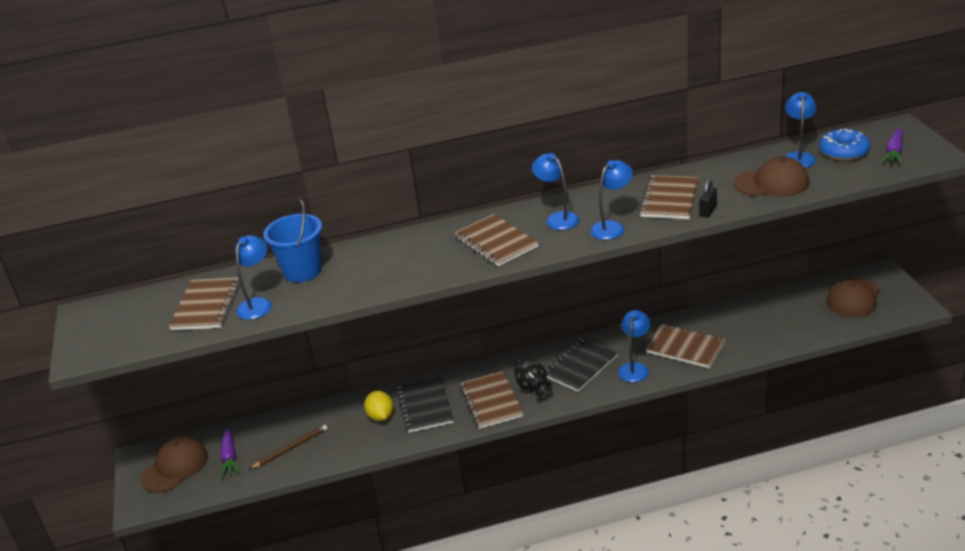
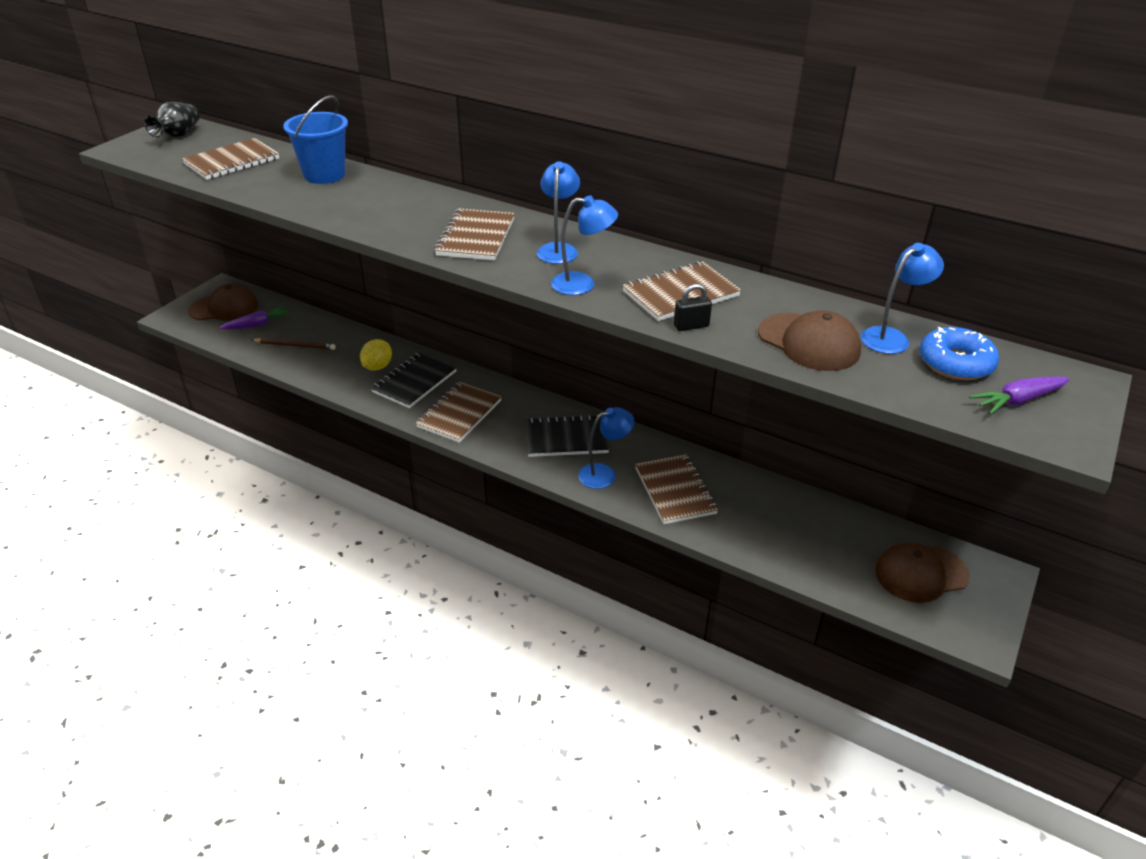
camera: 40 degrees right, 5 degrees up
(230, 457) = (258, 324): purple carrot -> purple carrot turned 150 degrees counterclockwise
(258, 304) = (256, 179): blue lamp -> none
(532, 387) = (504, 426): black vase -> black vase (178, 135)

